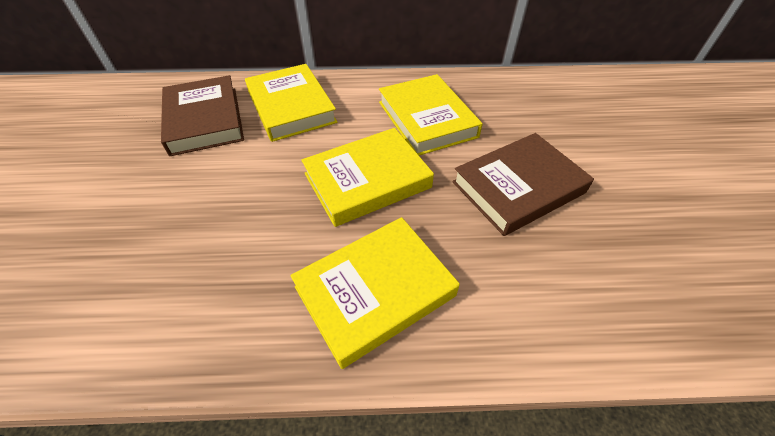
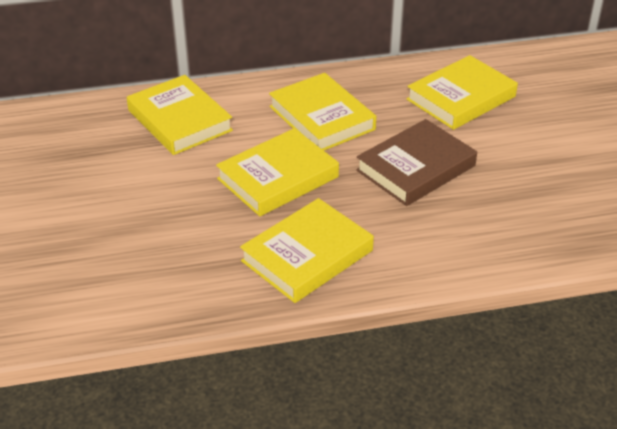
camera: 10 degrees left, 10 degrees down
(204, 120) = (94, 142): brown book -> none
(570, 113) = (461, 98): none -> yellow book

